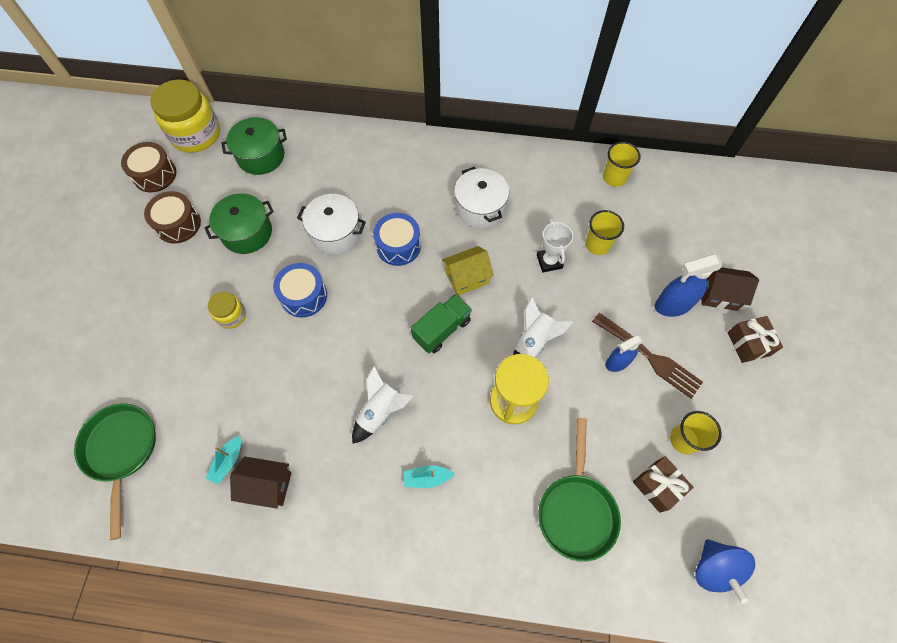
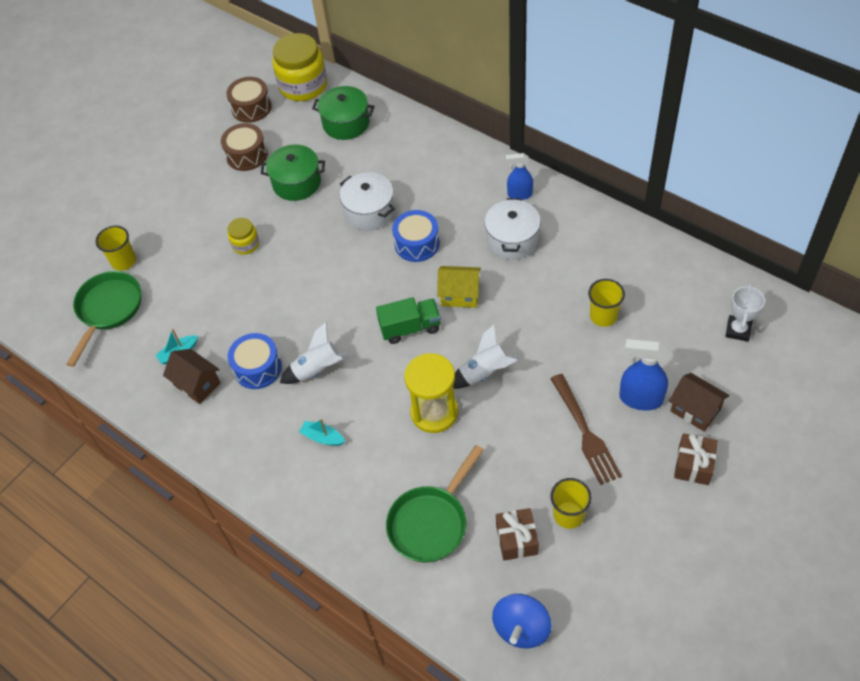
camera: 35 degrees right, 10 degrees down
(304, 296) = (312, 252): blue drum -> blue drum (257, 368)
(549, 261) = (546, 312): white trophy -> white trophy (738, 330)
(614, 177) = (663, 263): yellow cup -> yellow cup (124, 261)
(617, 362) = (550, 423): blue spray bottle -> blue spray bottle (519, 194)

